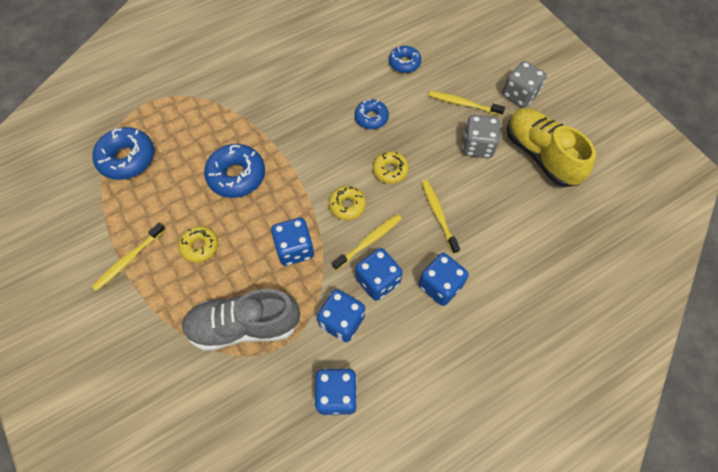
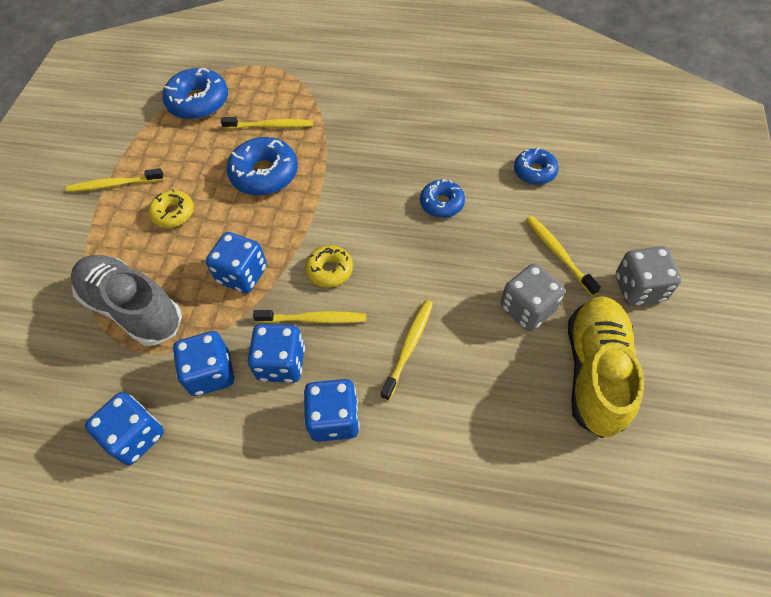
camera: 45 degrees right, 5 degrees down
(204, 141) = (270, 126): none -> yellow toothbrush
(390, 170) = (406, 267): yellow donut -> none

